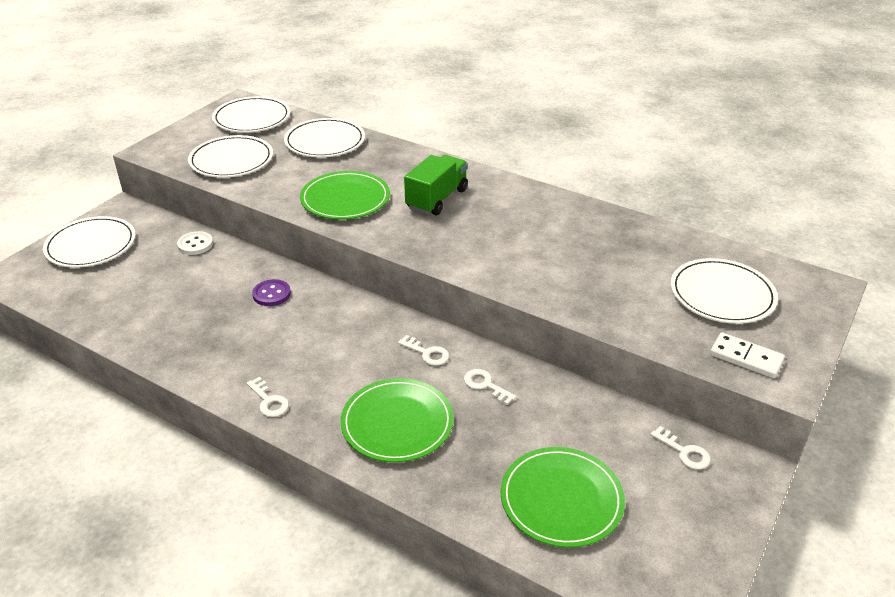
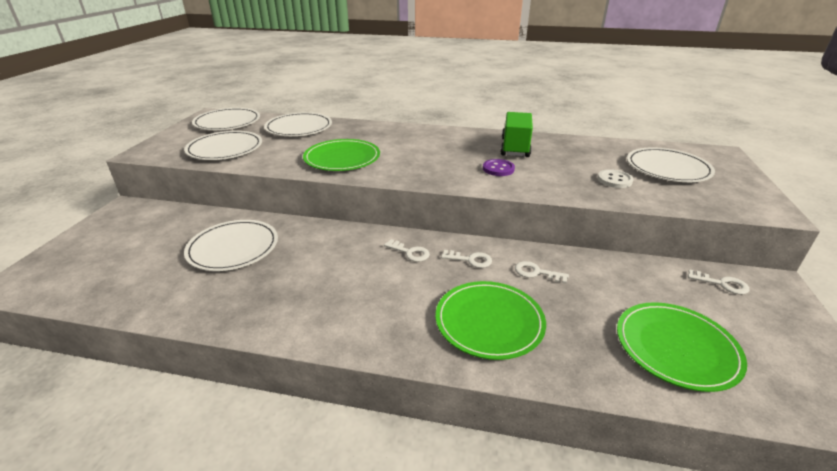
camera: 20 degrees left, 5 degrees down
(91, 245) = (102, 240): white plate -> white plate (233, 248)
(195, 244) = (211, 221): white button -> white button (614, 180)
(269, 401) = (357, 334): white key -> white key (410, 252)
(271, 294) = (304, 244): purple button -> purple button (498, 169)
(437, 199) = (415, 147): green truck -> green truck (515, 148)
(746, 358) = (729, 201): white domino -> none

